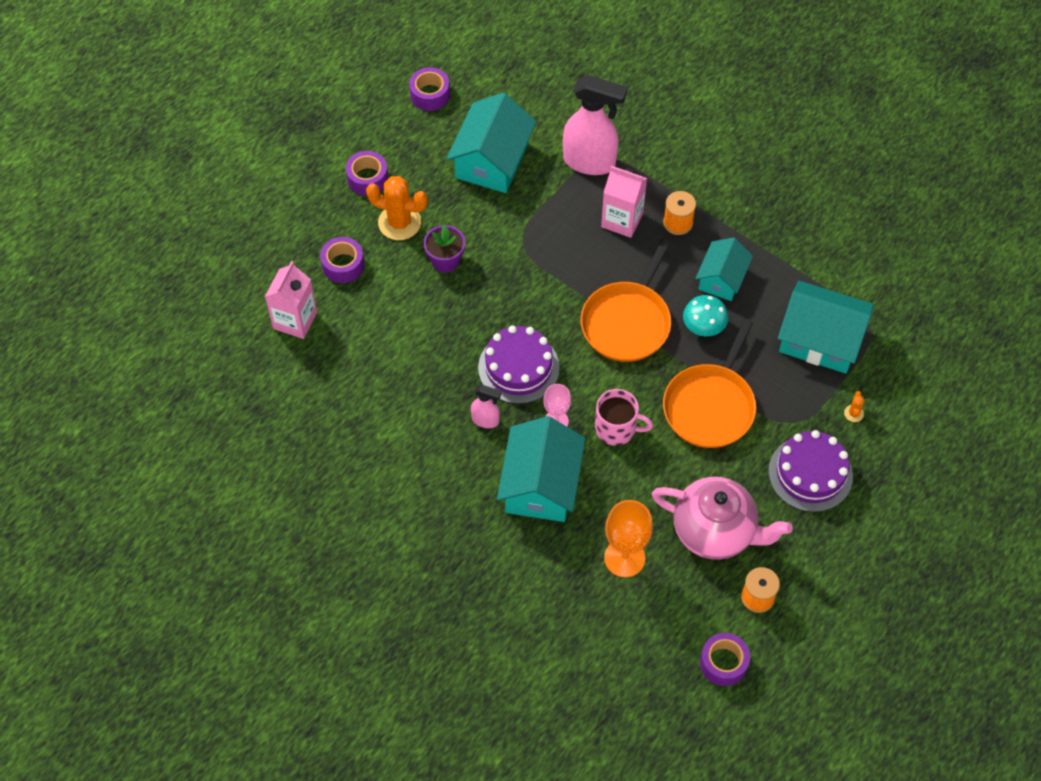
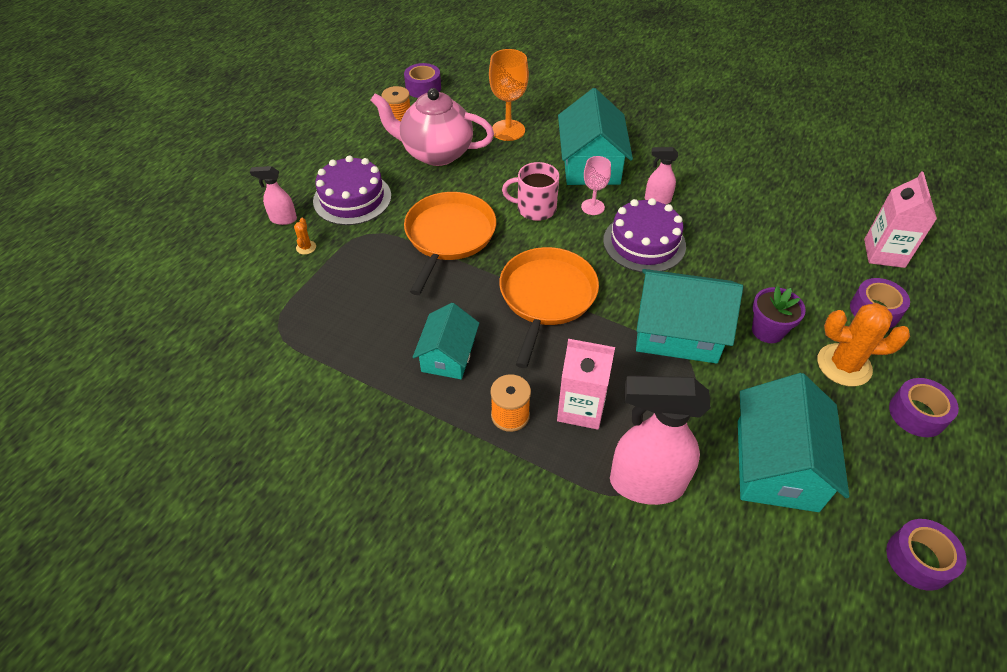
camera: 170 degrees right, 10 degrees down
(703, 327) = (464, 303): turquoise mushroom -> none
(820, 339) = (335, 308): turquoise house -> turquoise house (677, 332)
(882, 455) = (283, 219): none -> pink spray bottle

